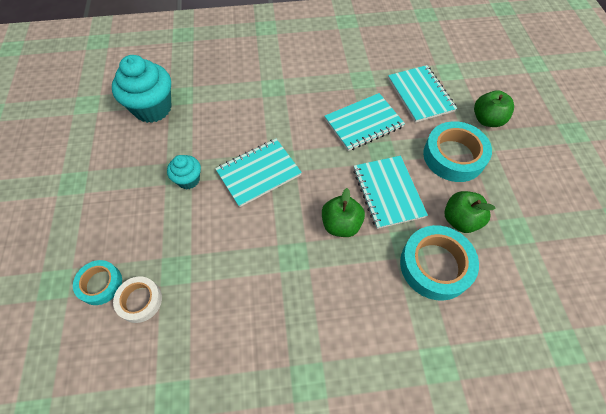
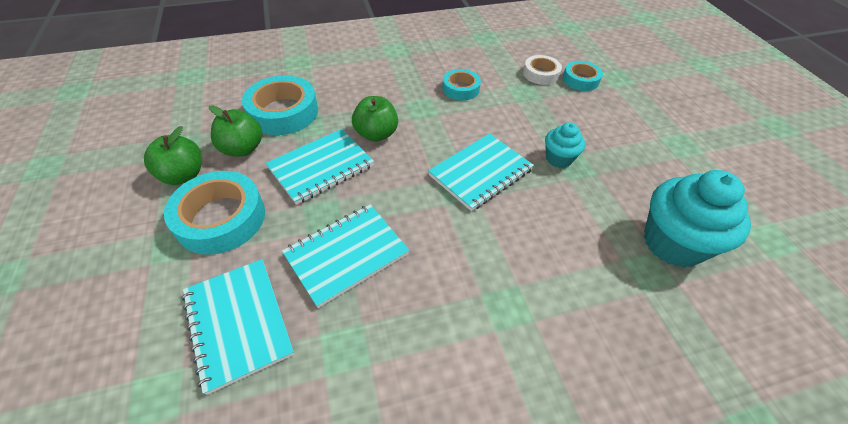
camera: 170 degrees right, 10 degrees down
(243, 283) = (460, 89): none -> turquoise tape
(388, 192) = (321, 167): turquoise notebook -> turquoise notebook turned 75 degrees clockwise
(487, 120) = (137, 284): green apple -> green apple (183, 175)

